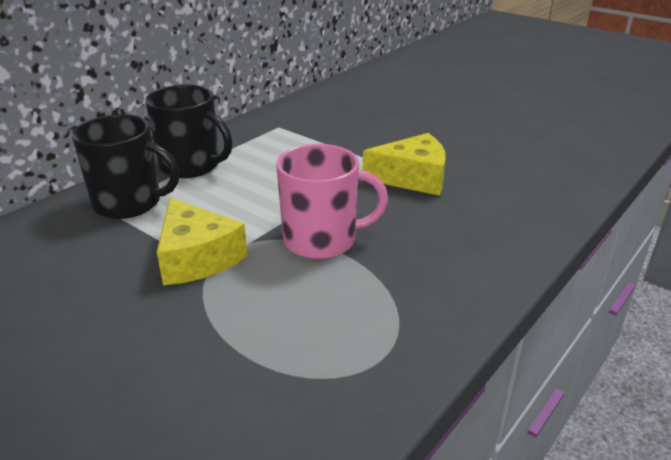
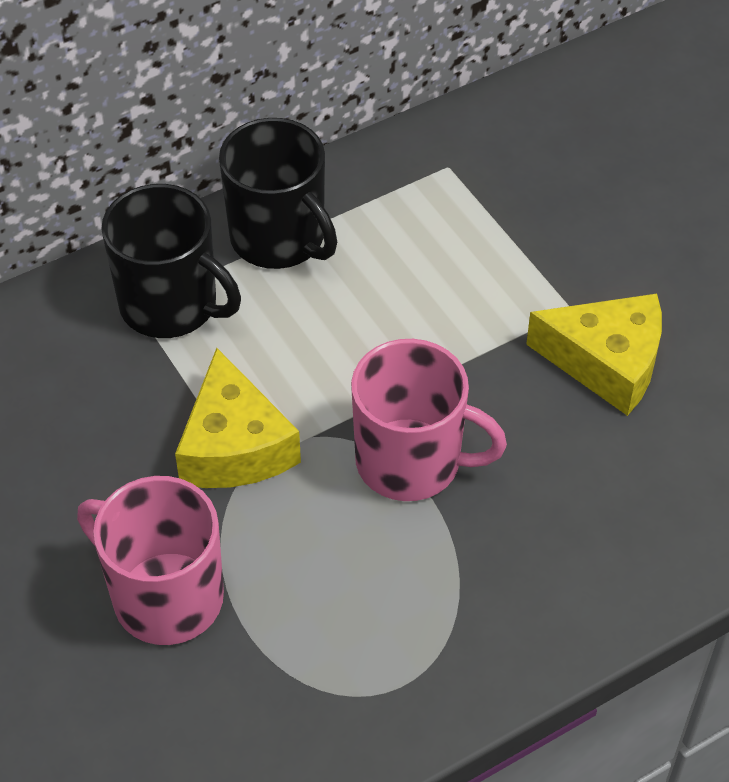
camera: 20 degrees right, 20 degrees up
(171, 351) = (164, 596): none -> pink mug

